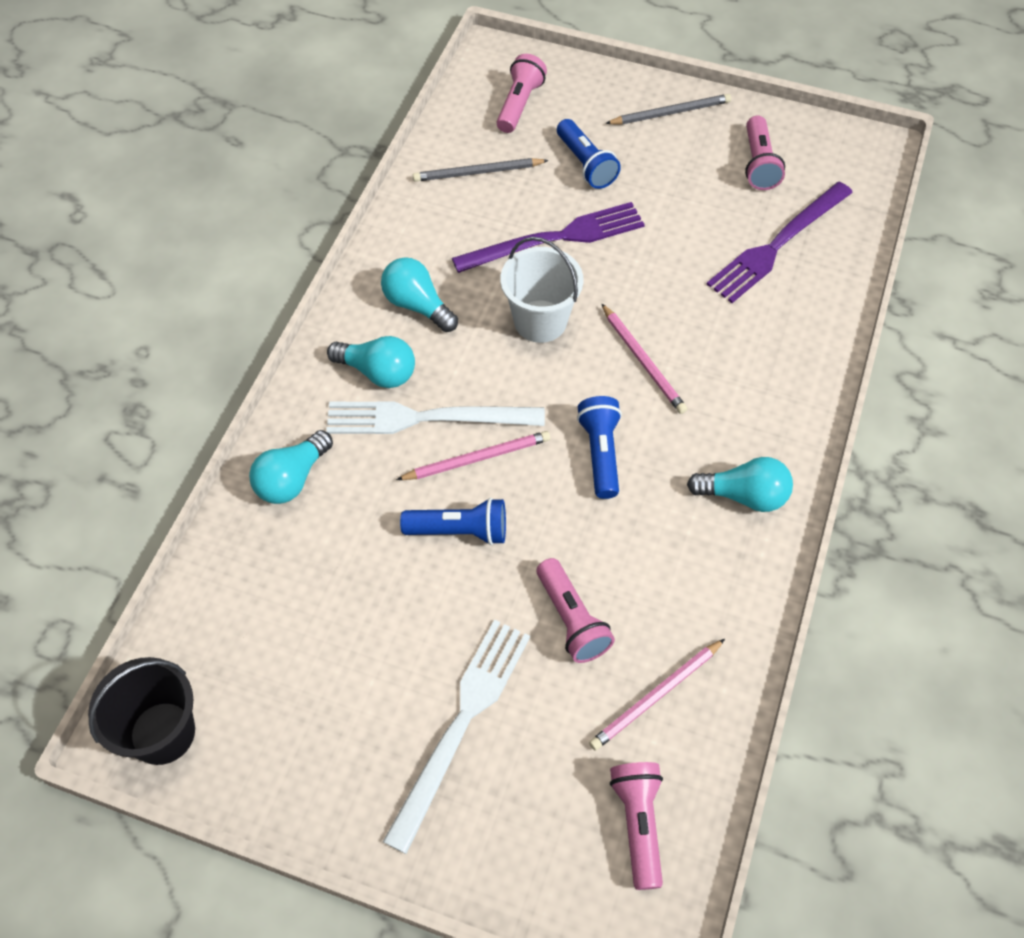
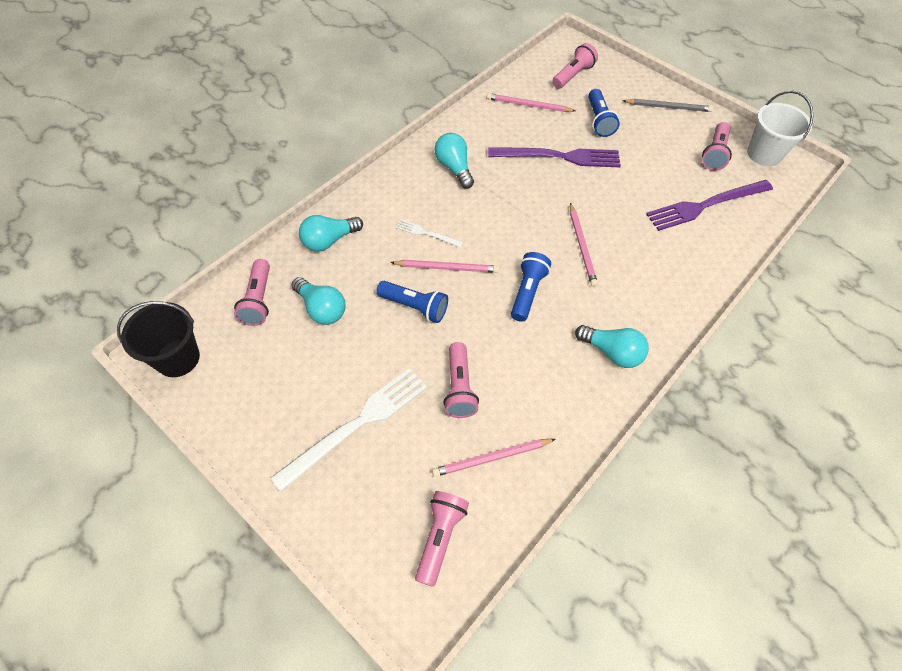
camera: 20 degrees right, 0 degrees up
(235, 604) = (258, 300): none -> pink flashlight
(378, 372) = (411, 198): turquoise light bulb -> turquoise light bulb (321, 309)
(426, 418) = (427, 234): white fork -> white fork, size x0.48
(477, 172) = (528, 105): grey pencil -> pink pencil
(540, 321) = (526, 201): white bucket -> white bucket (764, 154)

